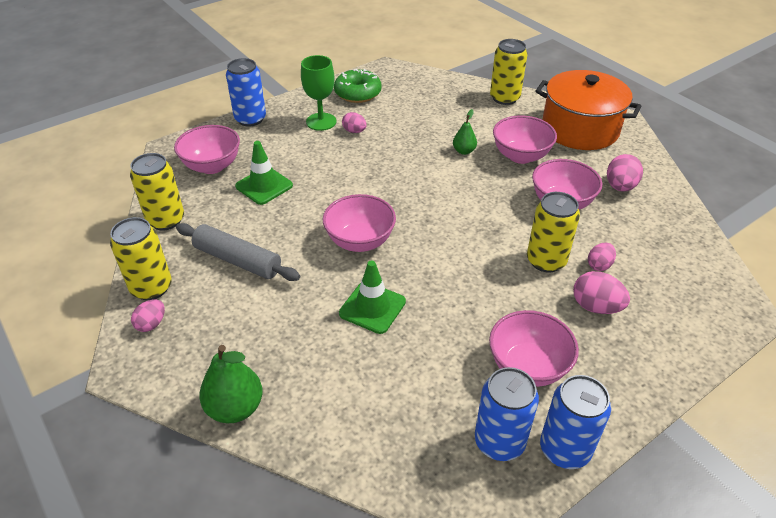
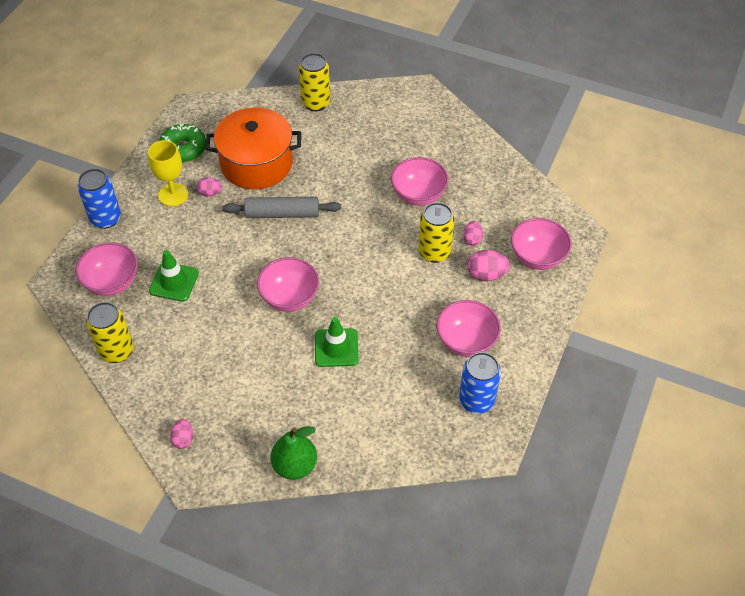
camera: 30 degrees left, 10 degrees up
(151, 288) = (157, 412): yellow can -> none
(238, 260) = (206, 358): grey rolling pin -> grey rolling pin (282, 214)
(321, 122) = (173, 195): green goblet -> yellow goblet
(464, 151) = (316, 175): green pear -> none
(520, 156) = (363, 161): pink bowl -> pink bowl (537, 257)
(564, 449) = (517, 385): blue can -> none
(580, 129) = (395, 113): orange pot -> orange pot (256, 163)
(620, 187) = (453, 161): pink egg -> none

